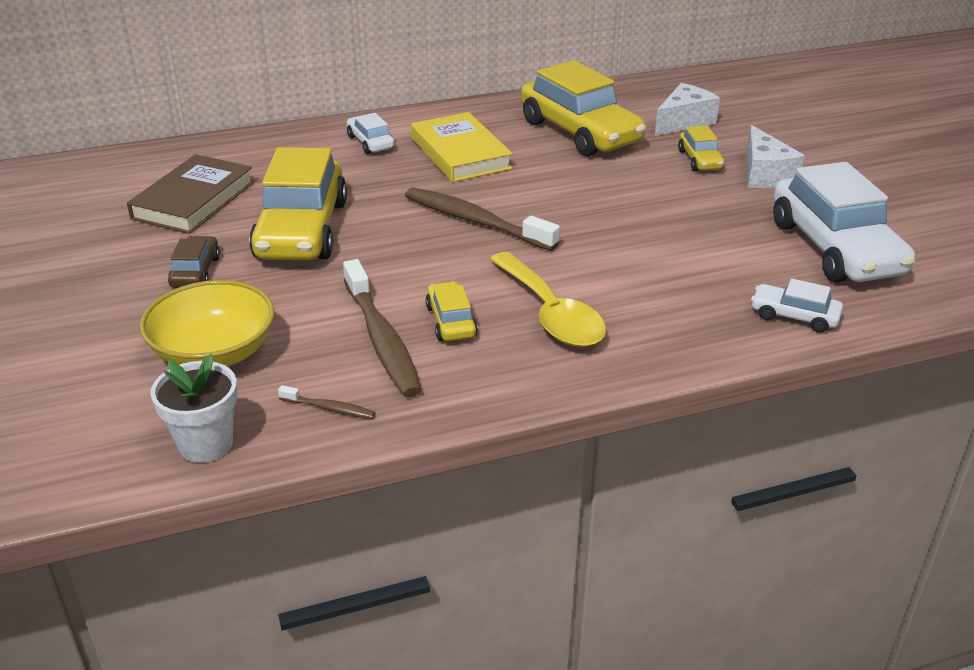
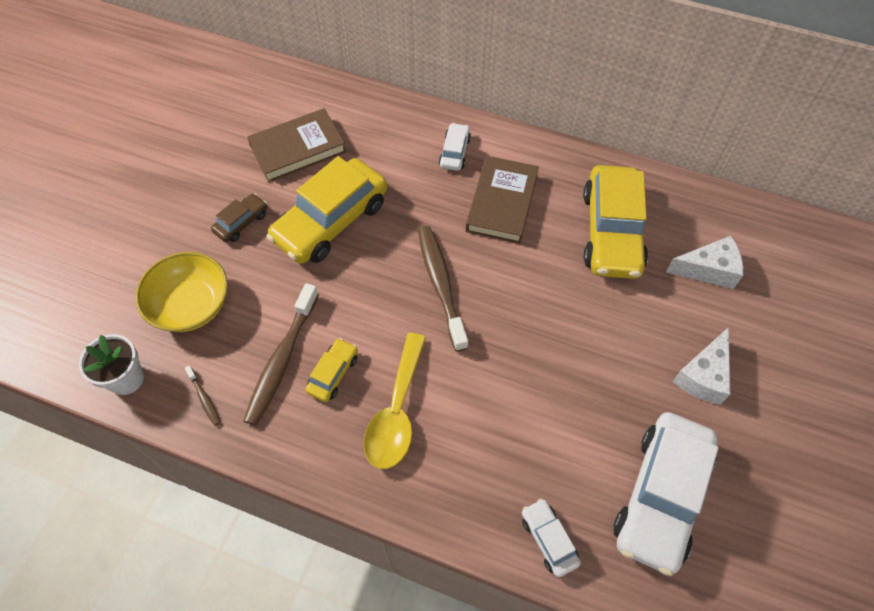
camera: 40 degrees right, 25 degrees up
(460, 153) = (502, 203): yellow book -> brown book
(700, 160) = (670, 324): yellow car -> none

